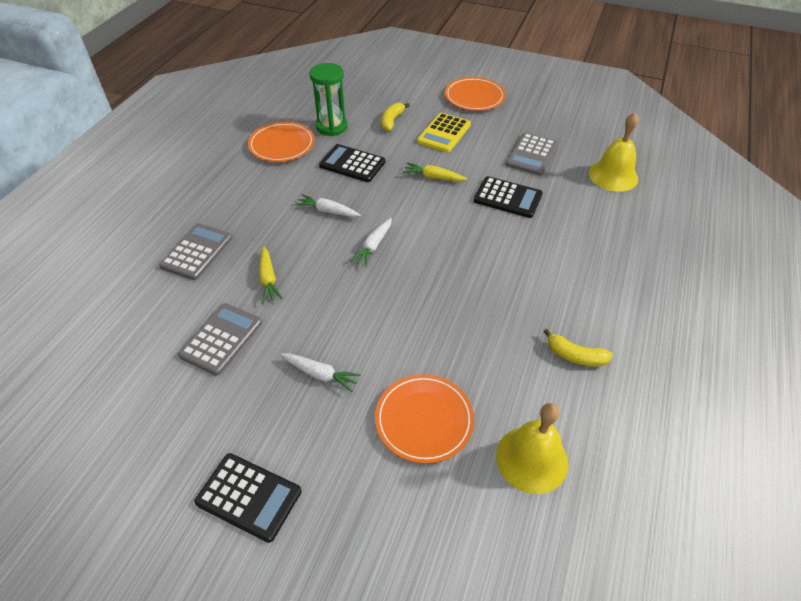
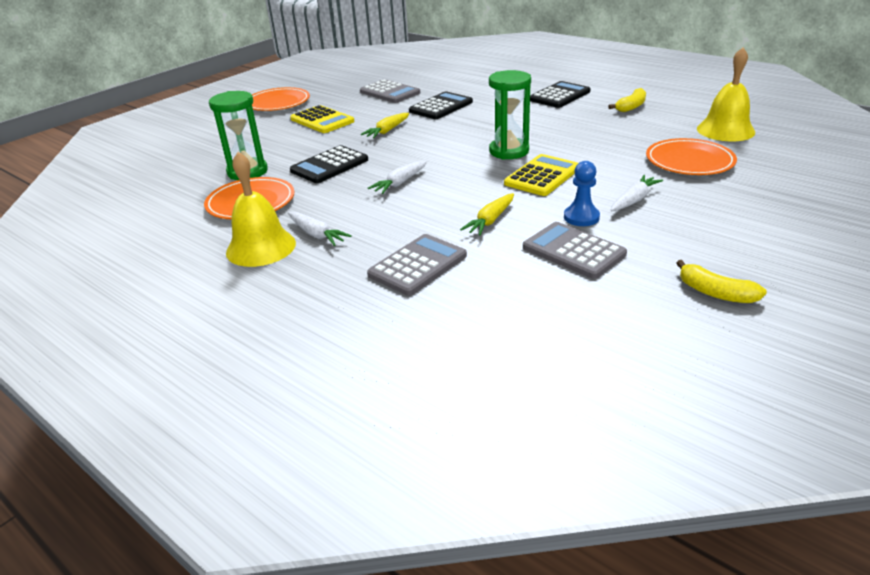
camera: 70 degrees left, 15 degrees down
(197, 252) = (418, 265): grey calculator -> grey calculator turned 90 degrees clockwise
(248, 497) = (777, 240): black calculator -> black calculator (559, 96)
(268, 279) = (490, 220): yellow carrot -> yellow carrot turned 120 degrees clockwise
(280, 338) = (581, 217): none -> blue pawn
(359, 300) = (542, 176): none -> yellow calculator
(373, 246) = (470, 164): white carrot -> white carrot (316, 234)
(392, 121) = (274, 141): yellow banana -> yellow banana (715, 293)
(410, 267) = (509, 151): none -> green hourglass
(613, 175) = (441, 72): yellow bell -> yellow bell (261, 247)

